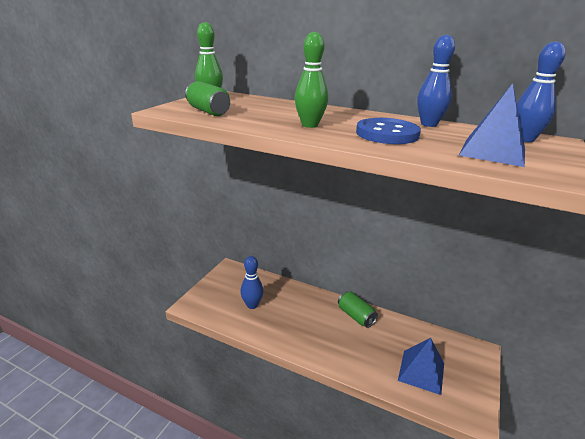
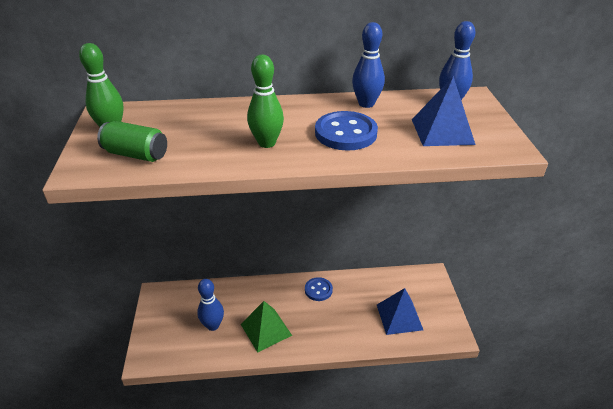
camera: 30 degrees left, 10 degrees up
(290, 326) = (266, 329): none -> green pyramid
(356, 316) = (318, 290): green can -> blue button

